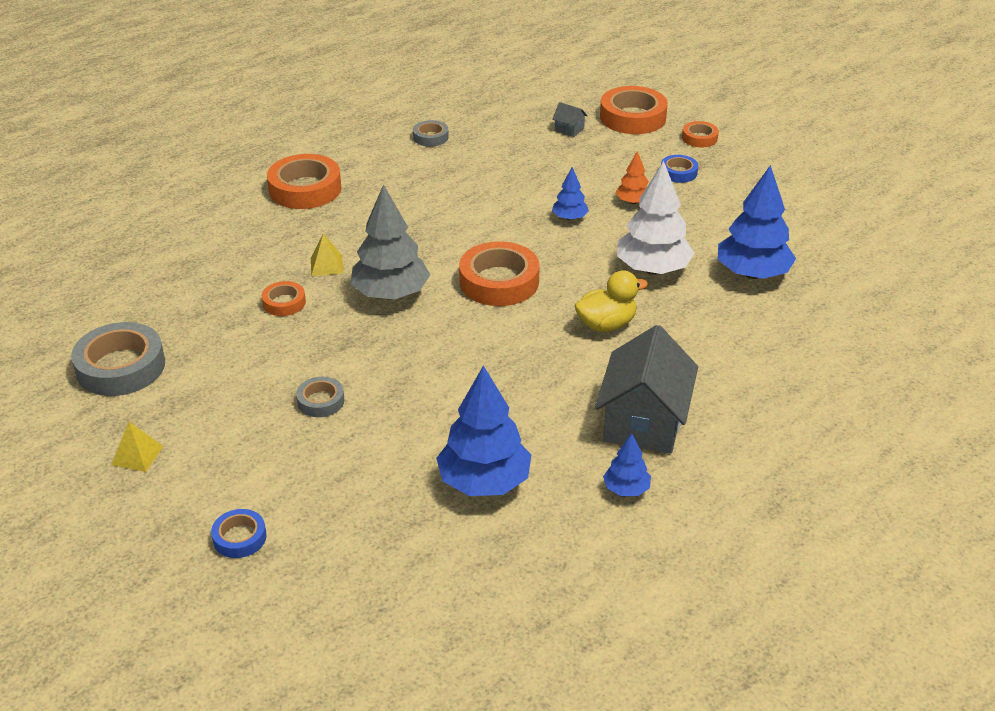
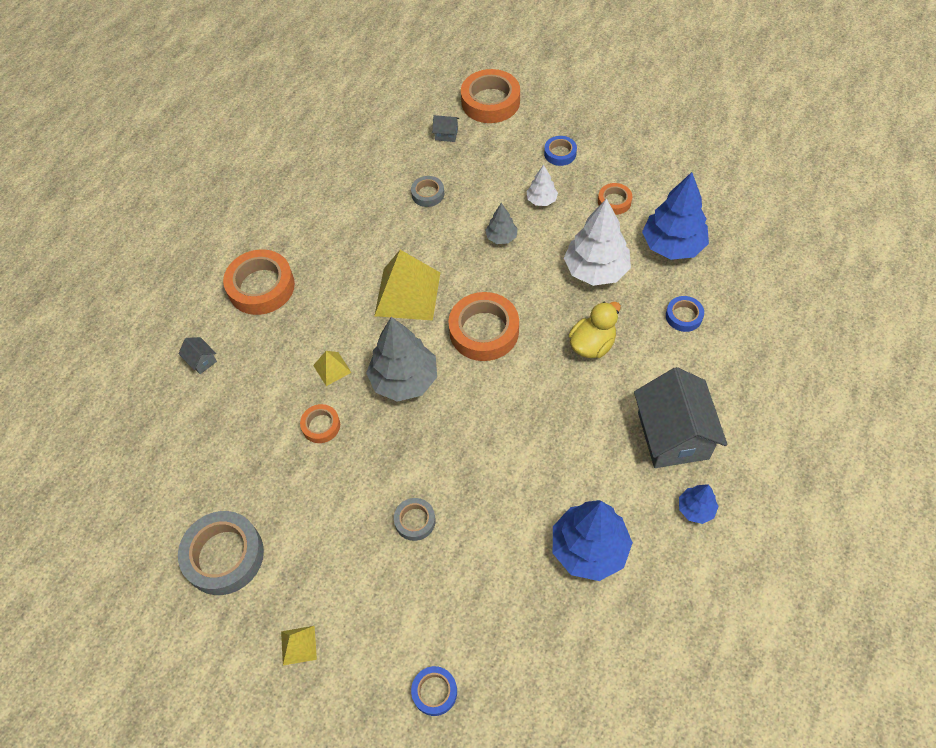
camera: 20 degrees left, 20 degrees up
(210, 224) = (201, 361): none -> grey house
(430, 137) = (335, 185): grey tape -> grey tape (428, 194)
(442, 233) = (407, 294): none -> yellow pyramid
(569, 218) = (501, 237): blue tree -> grey tree
(633, 202) = (541, 200): orange tree -> white tree
(699, 138) = (556, 107): orange tape -> orange tape (614, 201)
(725, 332) = (683, 316): none -> blue tape

